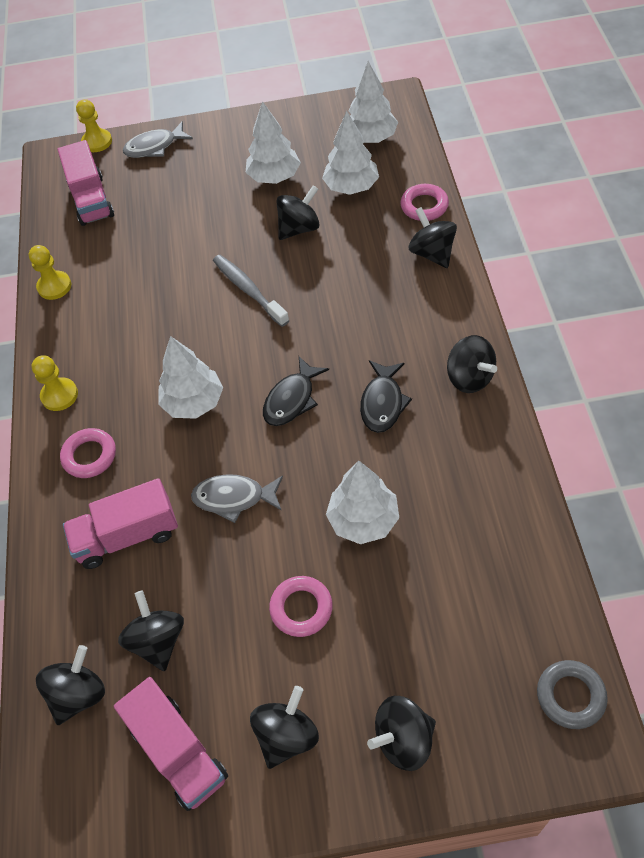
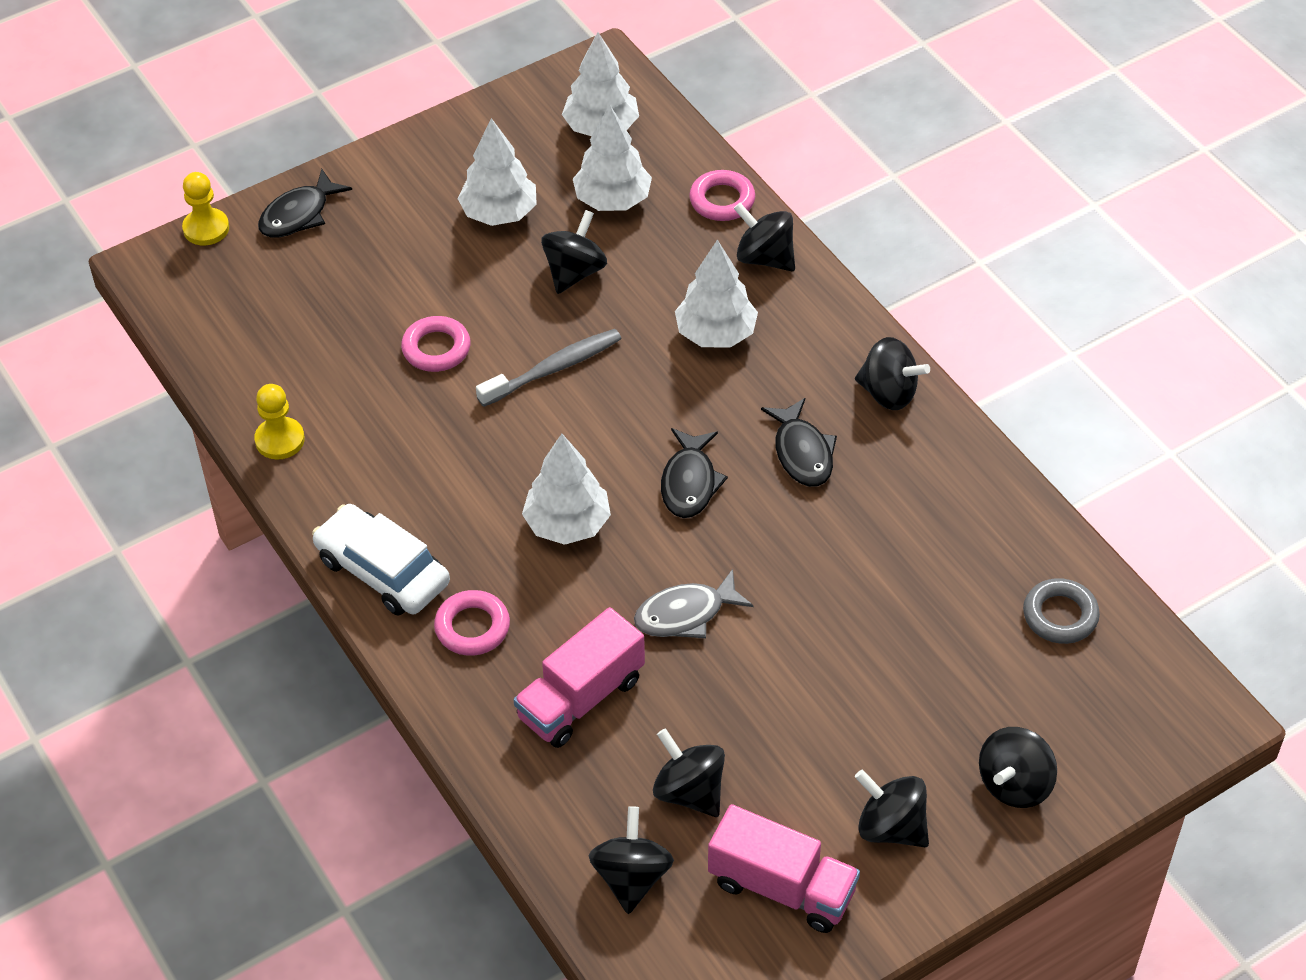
camera: 30 degrees left, 5 degrees down
(59, 395) = (383, 571): yellow pawn -> white car
(91, 200) = (254, 311): pink truck -> none
(154, 147) = (299, 214): grey fish -> black fish
(248, 290) = (554, 368): grey toothbrush -> grey toothbrush turned 120 degrees clockwise
(287, 736) = (891, 827): black spinning top -> black spinning top turned 60 degrees counterclockwise
(301, 608) = (834, 700): pink ring -> pink ring (436, 348)
(363, 520) = (852, 587): white tree -> white tree (716, 334)
(570, 696) = (1160, 682): grey ring -> grey ring (1060, 615)

